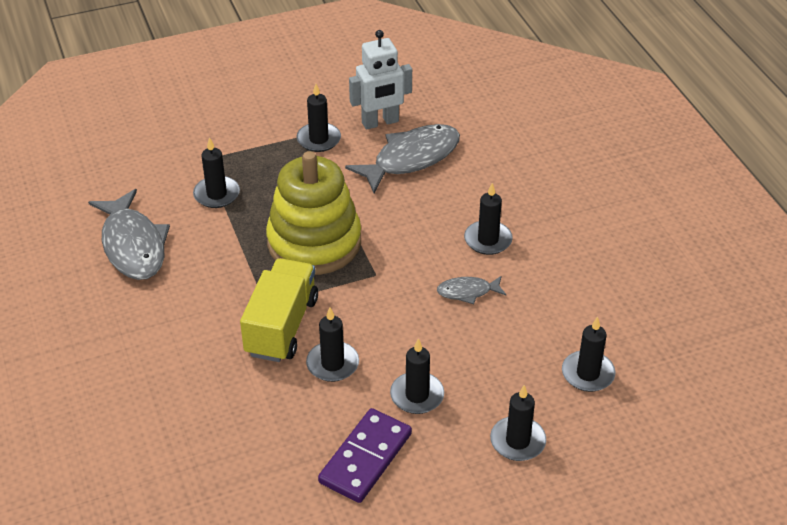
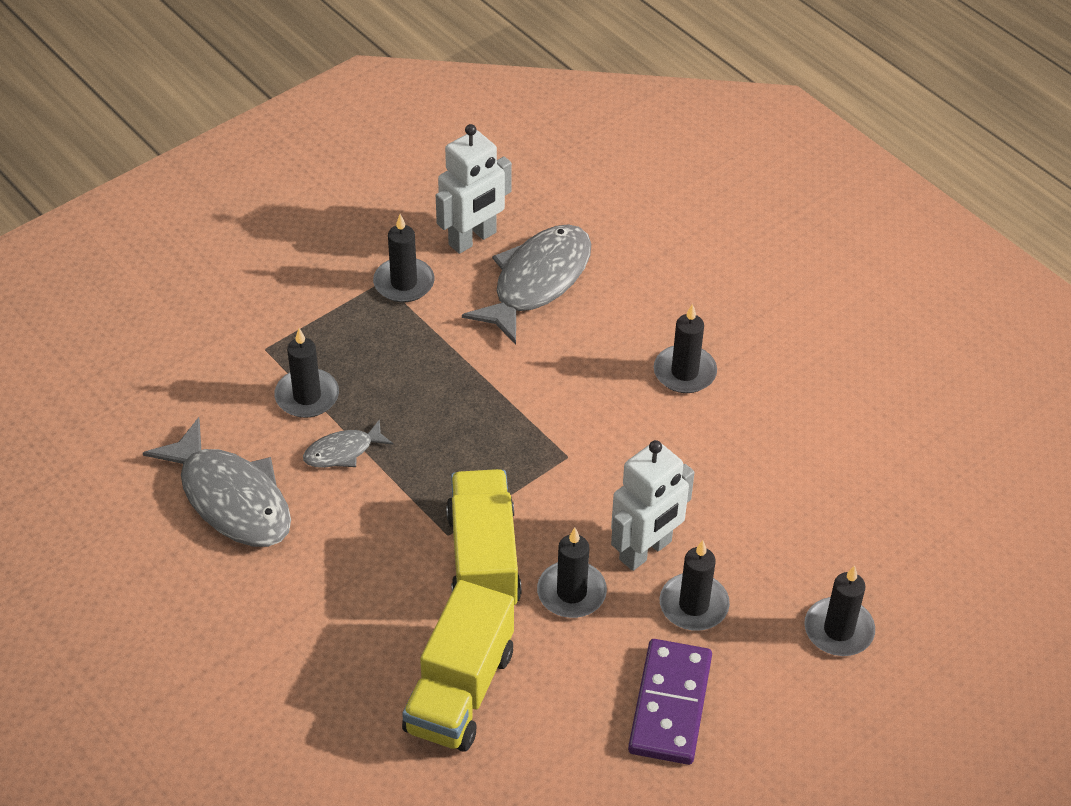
camera: 20 degrees left, 5 degrees up
(220, 407) = (460, 691): none -> yellow truck
(314, 242) = (469, 432): yellow stacking toy -> none
(400, 350) = (646, 551): none -> white robot
(467, 292) = (692, 450): grey fish -> grey fish (343, 452)
(588, 373) = (881, 519): black candle -> none

